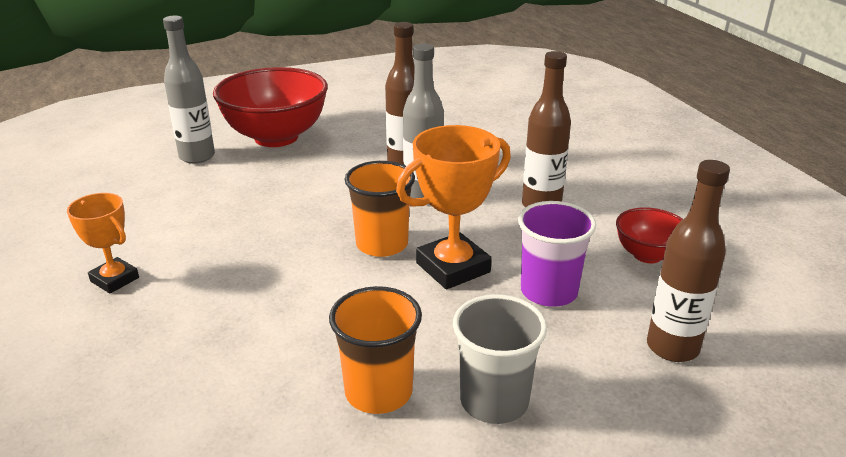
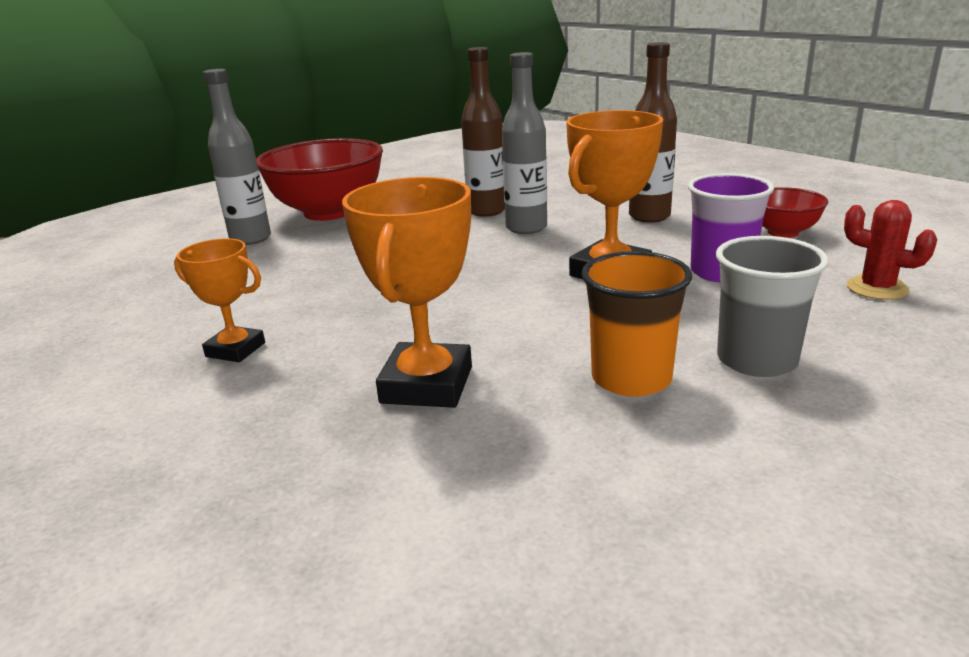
camera: 15 degrees left, 5 degrees down
(224, 354) = (427, 385): none -> orange trophy
(382, 244) = (519, 269): orange cup -> none
(672, 347) = (877, 288): brown bottle -> red cactus

